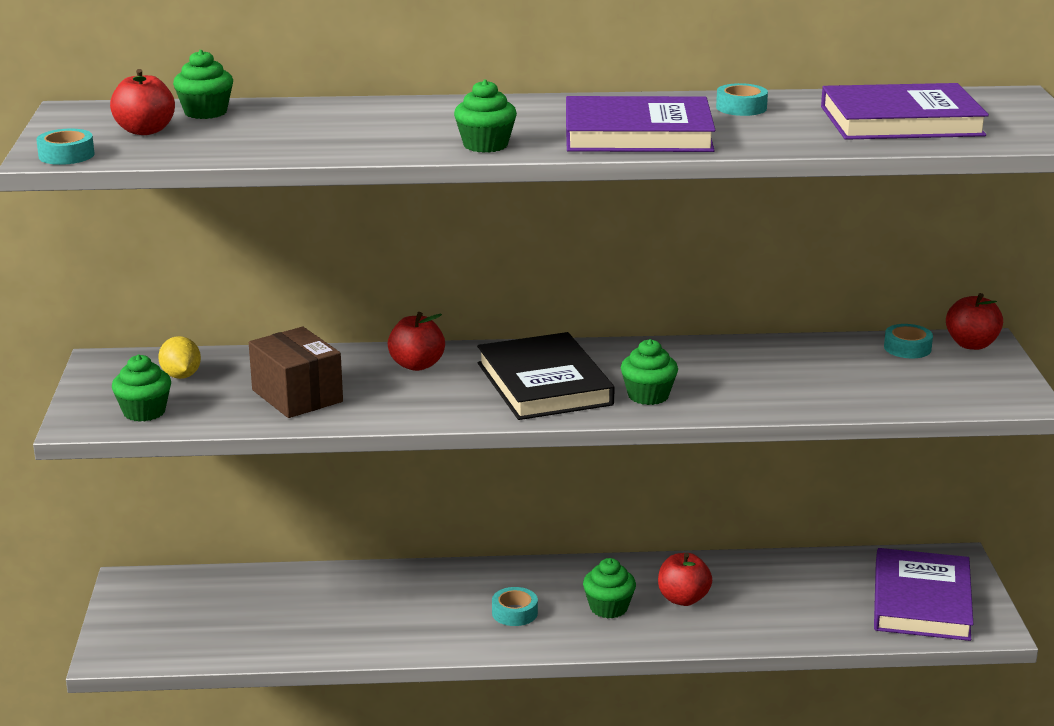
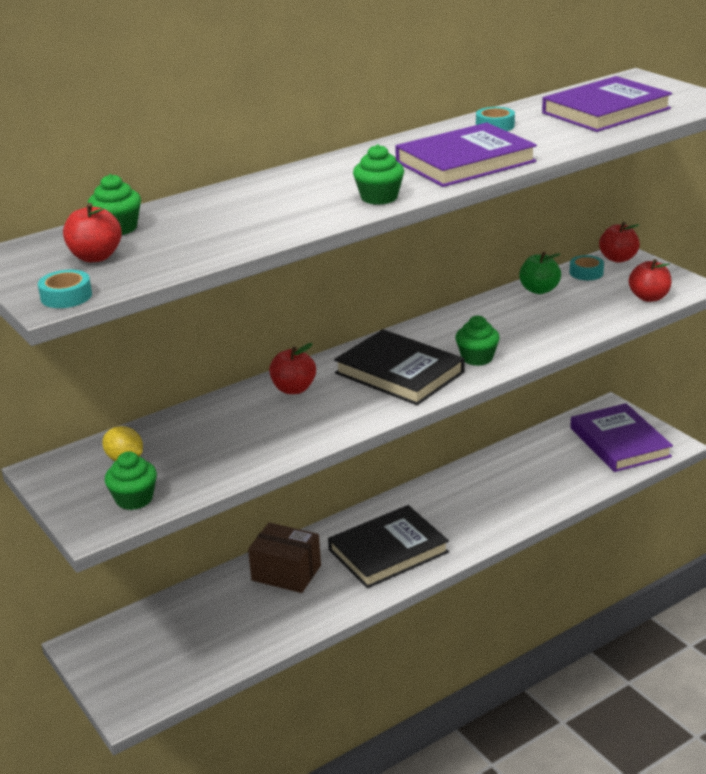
camera: 30 degrees left, 5 degrees up
(297, 396) = (237, 443): brown box -> brown box (286, 573)
(514, 613) = (388, 551): turquoise tape -> black book
(608, 608) = (444, 522): green cupcake -> none
(683, 599) = (483, 497): red apple -> red apple (649, 297)
(822, 349) = (539, 290): none -> green apple

